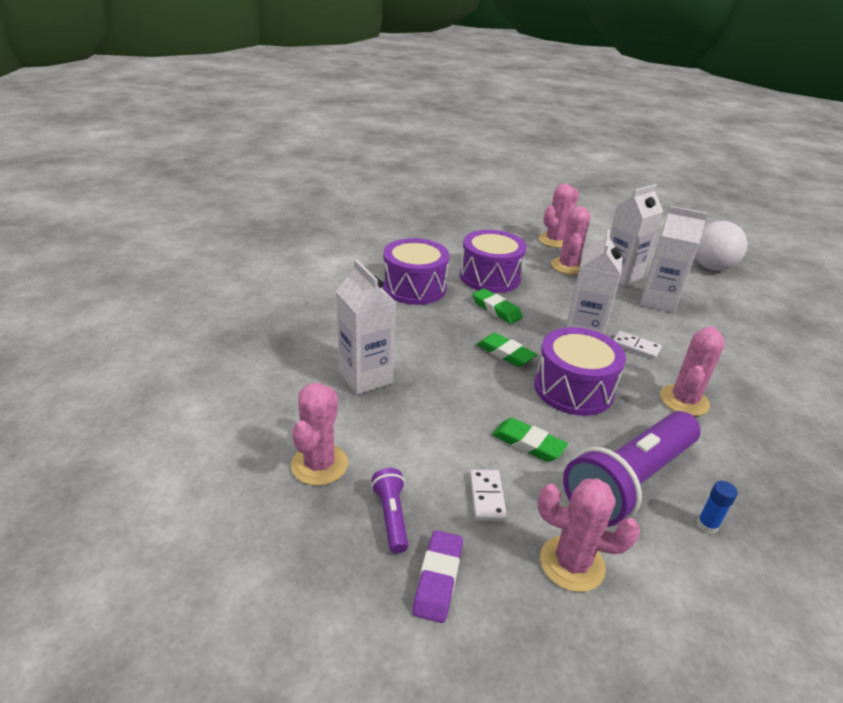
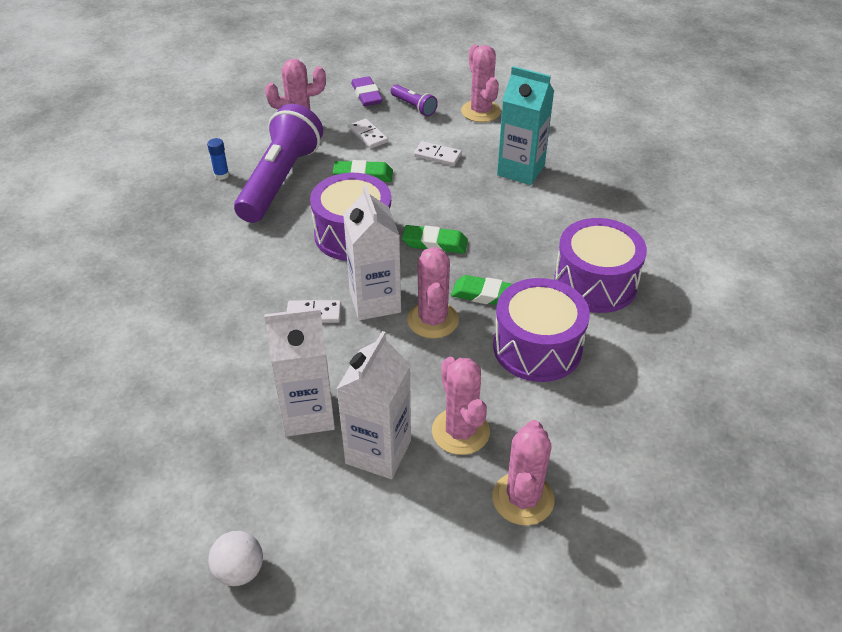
camera: 150 degrees right, 10 degrees up
(365, 377) = (520, 170): white carton -> turquoise carton
(428, 430) = (437, 155): none -> white domino
(684, 400) = (250, 267): pink cactus -> pink cactus (433, 320)
(711, 267) = (239, 571): white ball -> white ball, size x0.57

